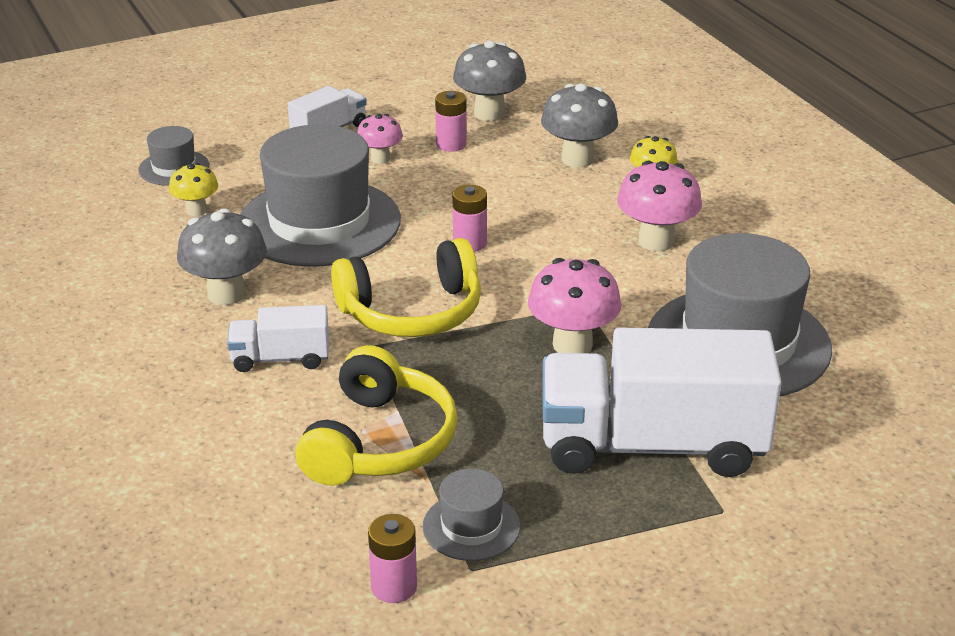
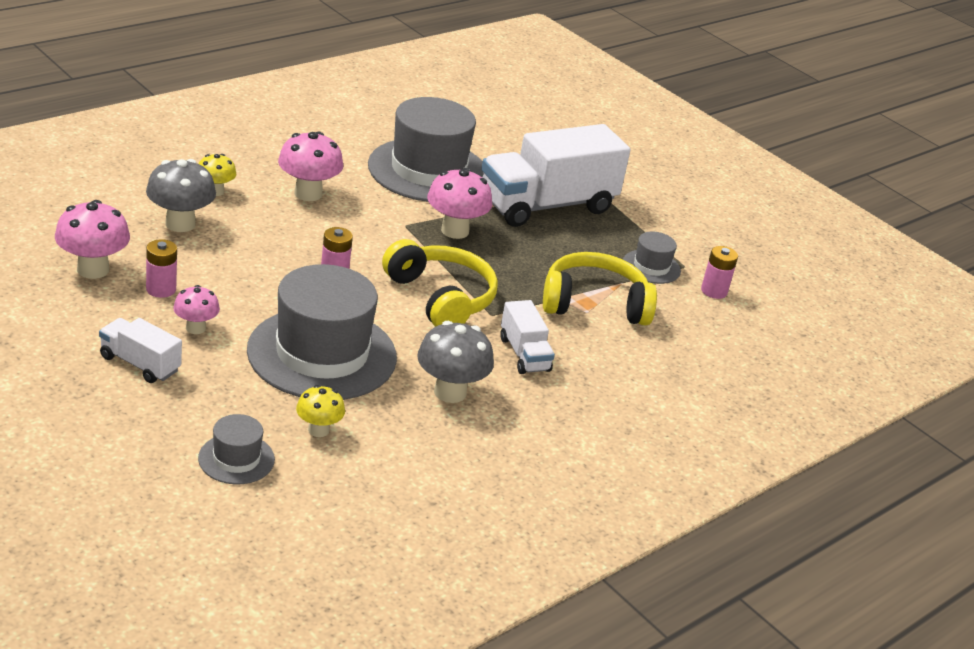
camera: 110 degrees left, 0 degrees up
(489, 113) = (93, 269): grey mushroom -> pink mushroom
(652, 446) = (547, 205): white truck -> white truck turned 75 degrees clockwise

